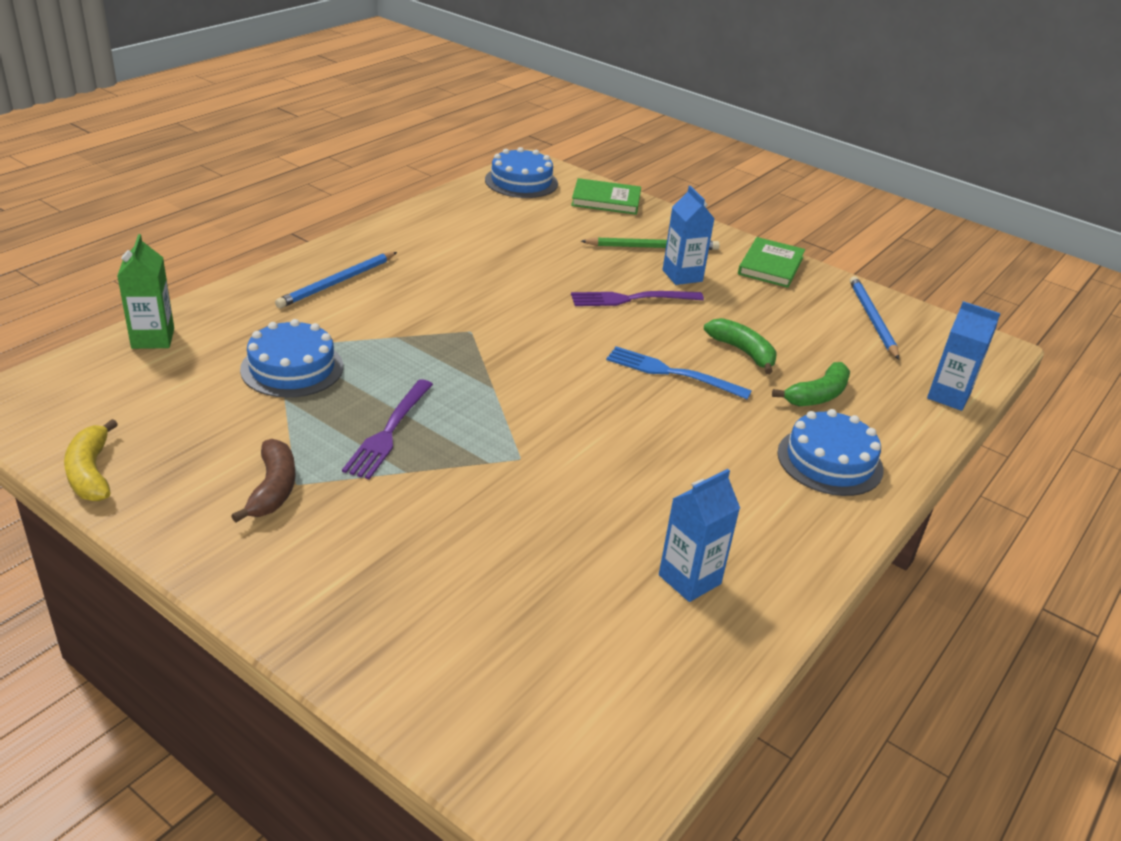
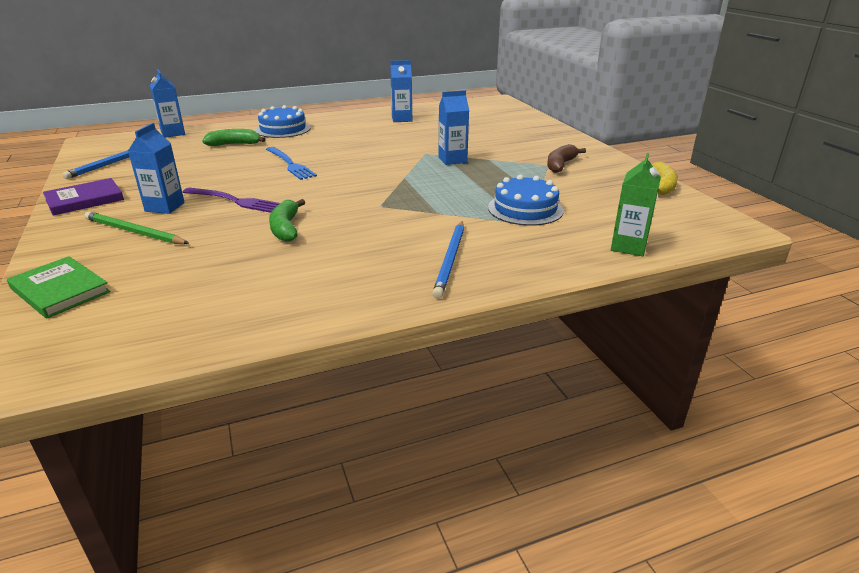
camera: 145 degrees left, 5 degrees down
(337, 282) = (450, 260): blue pencil -> blue pencil turned 120 degrees clockwise
(388, 432) = (485, 172): purple fork -> none
(461, 451) = (452, 160): none -> blue carton
(521, 182) = (92, 344): blue cake -> none
(743, 352) = (229, 164): green banana -> green banana (286, 228)
(770, 266) = (85, 200): green book -> purple book

